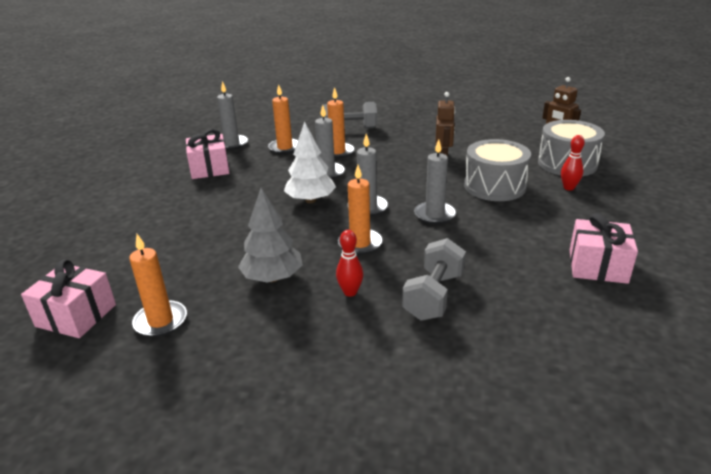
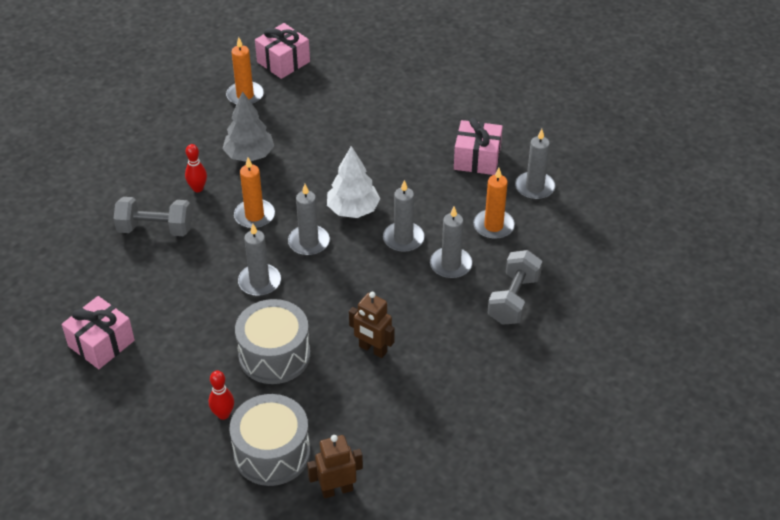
camera: 115 degrees right, 15 degrees up
(337, 152) = (450, 265): orange candle -> grey candle
(433, 296) = (155, 229): grey dumbbell -> grey dumbbell turned 45 degrees counterclockwise

